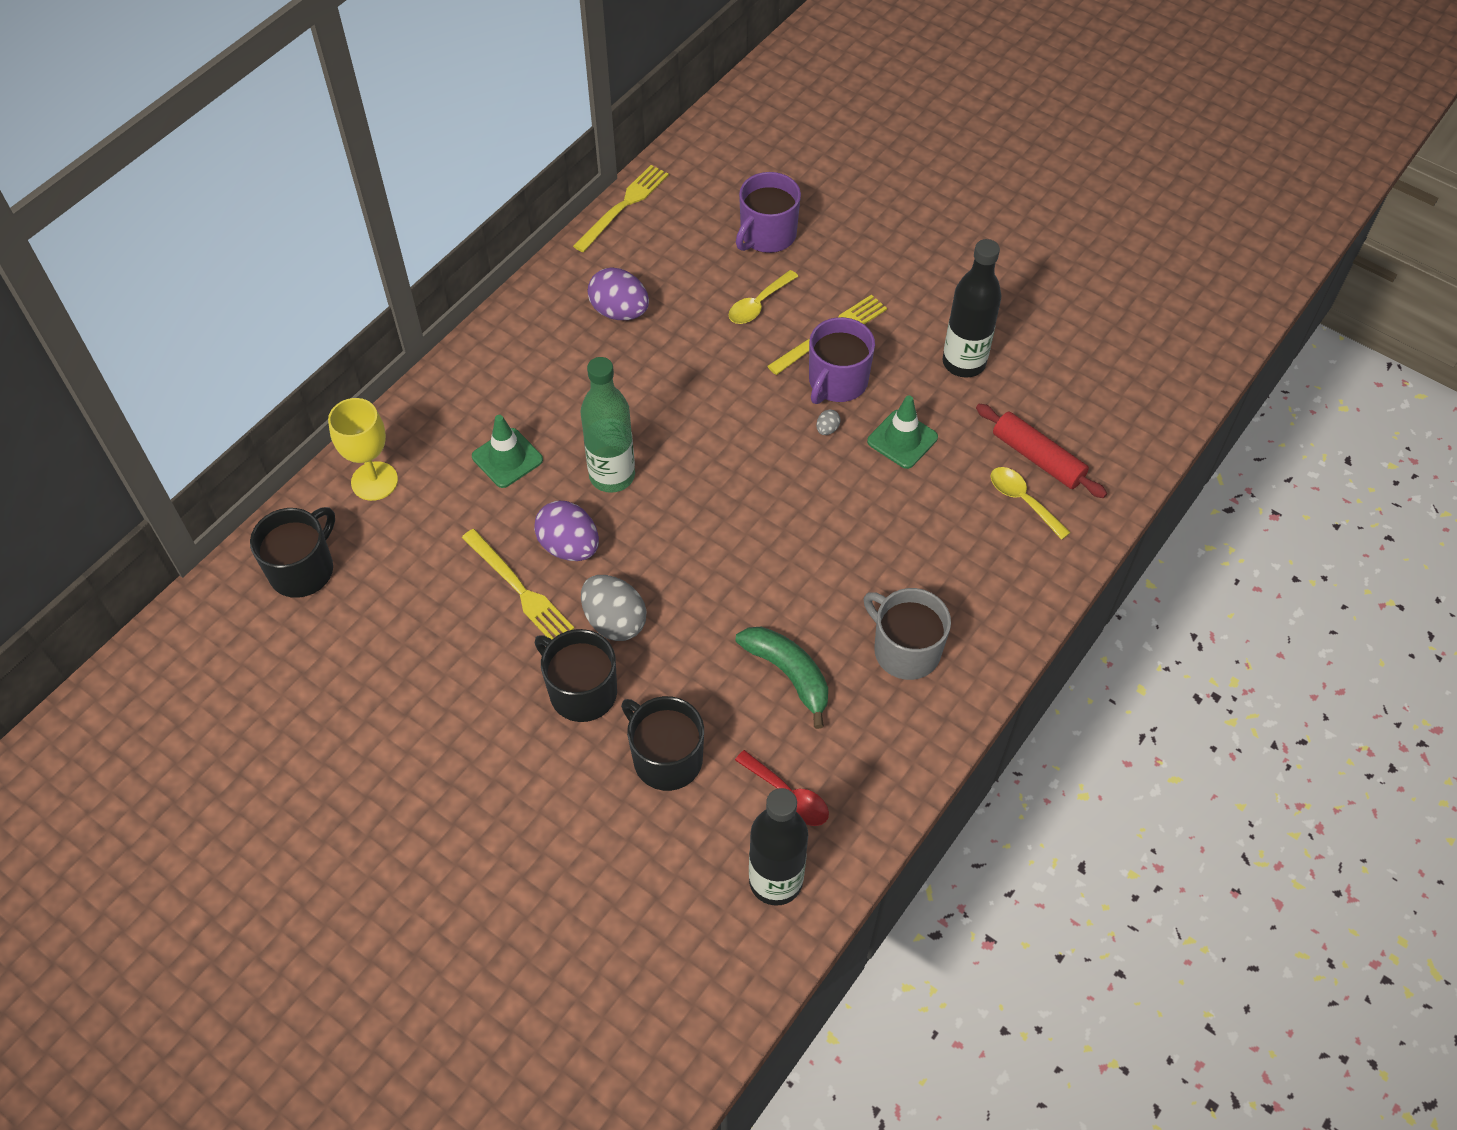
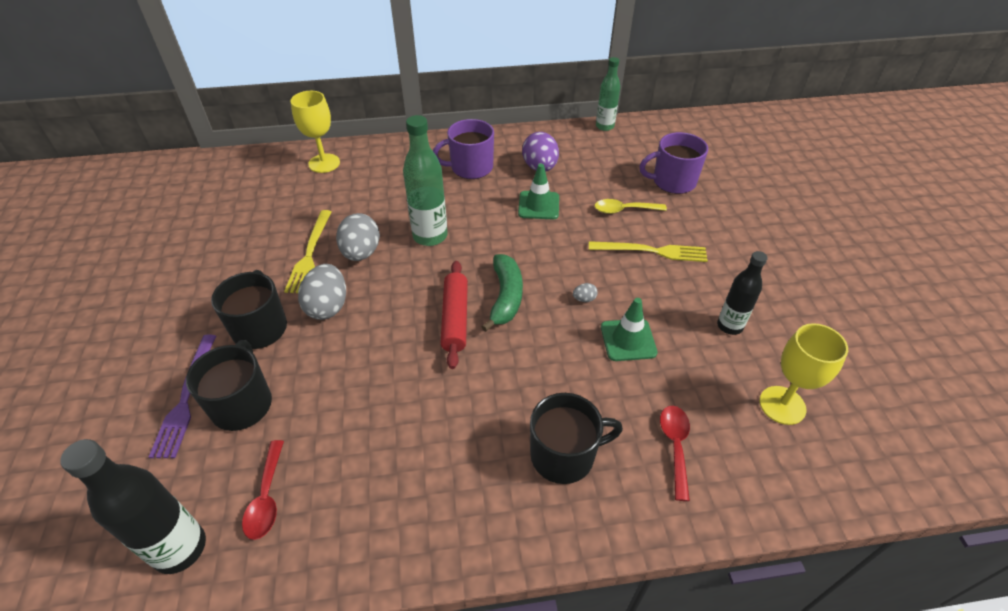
camera: 45 degrees right, 10 degrees down
(303, 569) = (242, 177): black mug -> black mug (564, 455)
(507, 458) = (393, 193): green traffic cone -> green traffic cone (538, 205)
(569, 546) = (361, 253): purple egg -> grey egg
(610, 798) = (186, 398): none -> purple fork
(623, 206) = (604, 126): yellow fork -> green bottle
(788, 674) = (373, 420): green banana -> green banana (505, 297)
(837, 382) = (623, 278): purple mug -> purple mug (470, 168)
(905, 650) = (463, 474): grey mug -> none
(964, 362) = (729, 326): black bottle -> black bottle, size x0.65
(1023, 500) = (675, 446): yellow spoon -> red spoon
(1037, 458) = (721, 426): red rolling pin -> red rolling pin (455, 318)
(1061, 405) = (782, 405): none -> yellow goblet

